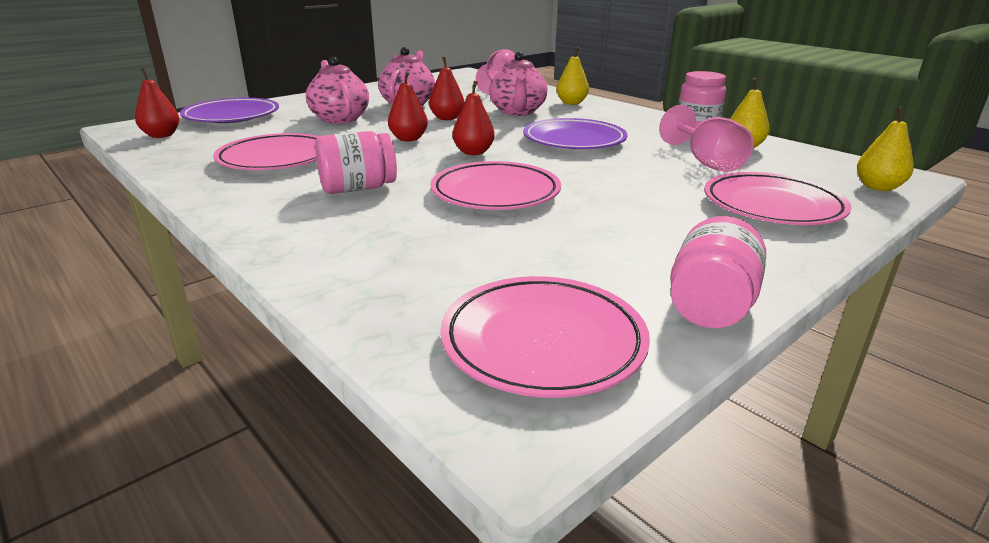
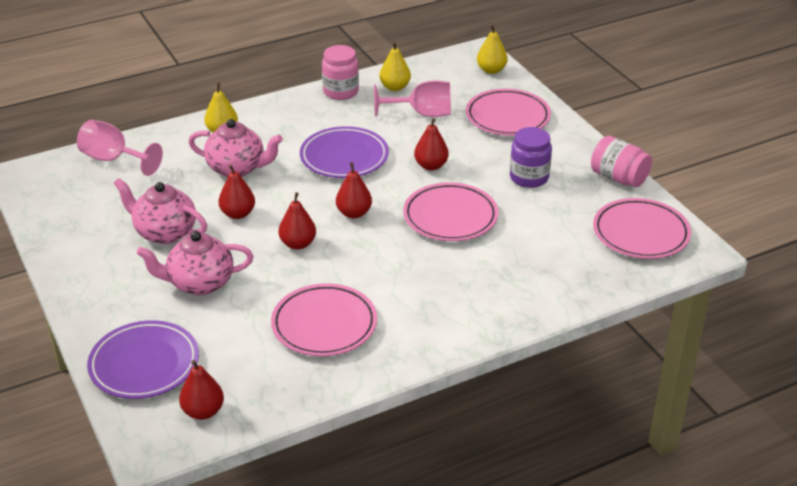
camera: 75 degrees left, 10 degrees up
(358, 188) = (418, 280): pink jar -> none
(598, 175) = (431, 166): none -> red pear
(630, 231) = (529, 177): none -> purple jar

